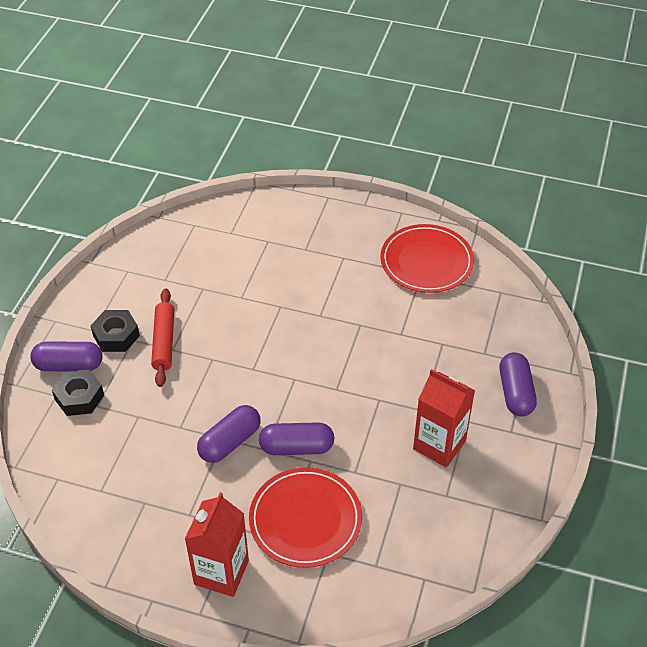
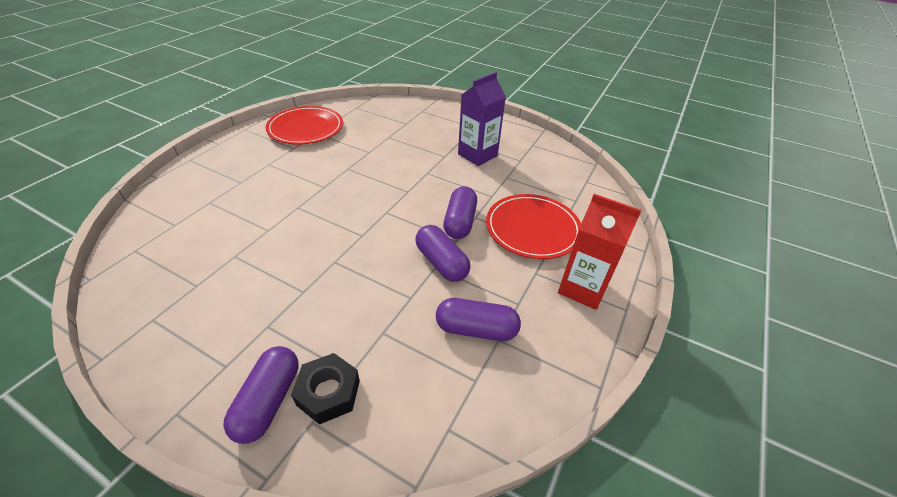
camera: 80 degrees left, 5 degrees down
(116, 335) = (250, 342): black nut -> none
(164, 342) = (289, 297): red rolling pin -> none
(439, 445) = (477, 155): red carton -> purple carton
(515, 393) = (444, 119): purple capsule -> purple capsule (476, 329)

